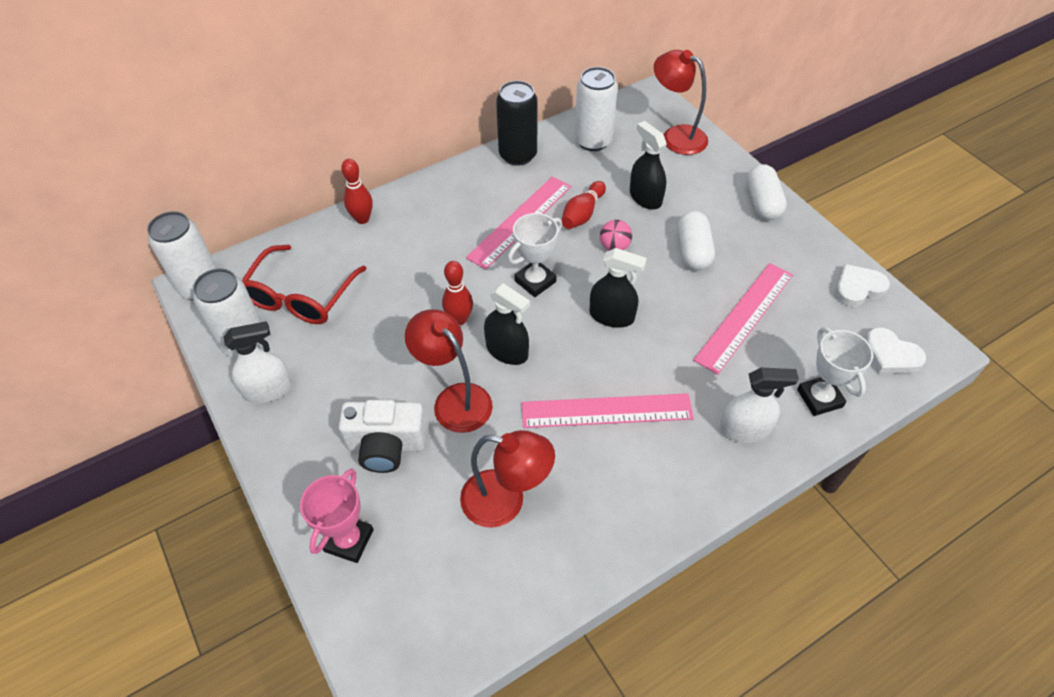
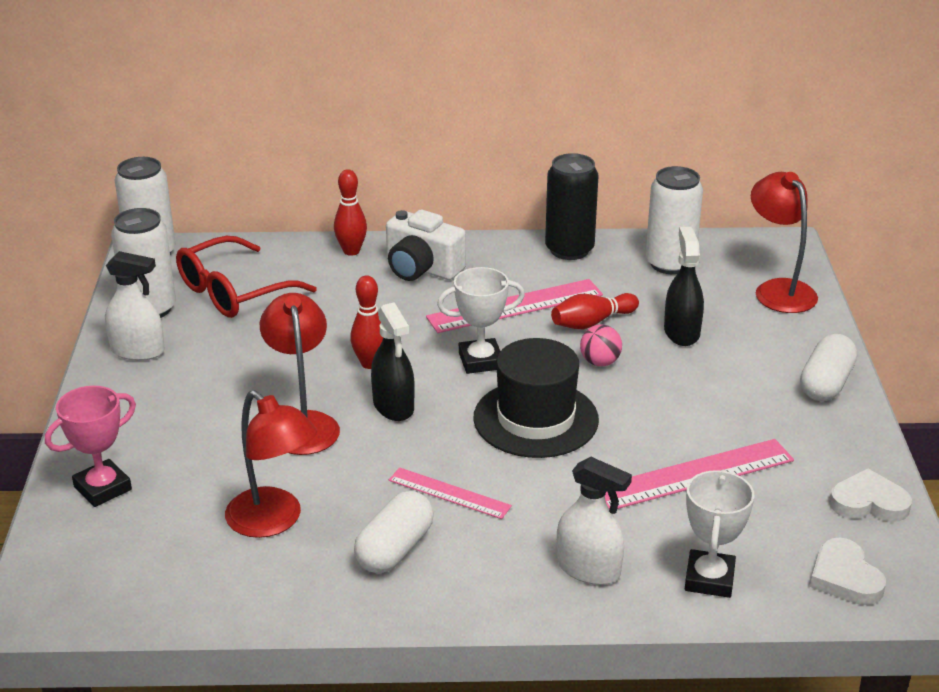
camera: 30 degrees right, 20 degrees down
(386, 445) = (203, 433): white camera -> white camera (421, 268)
(606, 411) = (449, 493): pink ruler -> pink ruler, size x0.60
(611, 316) = (536, 419): black spray bottle -> black hat
(693, 251) = (690, 397): white capsule -> white capsule (395, 549)

